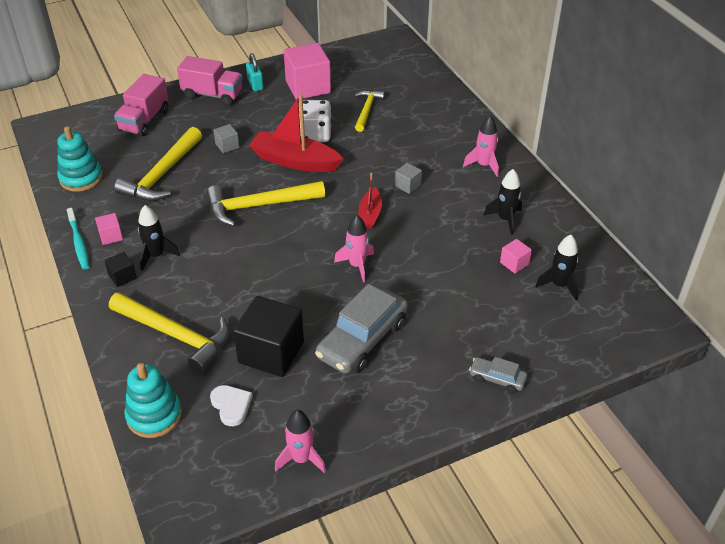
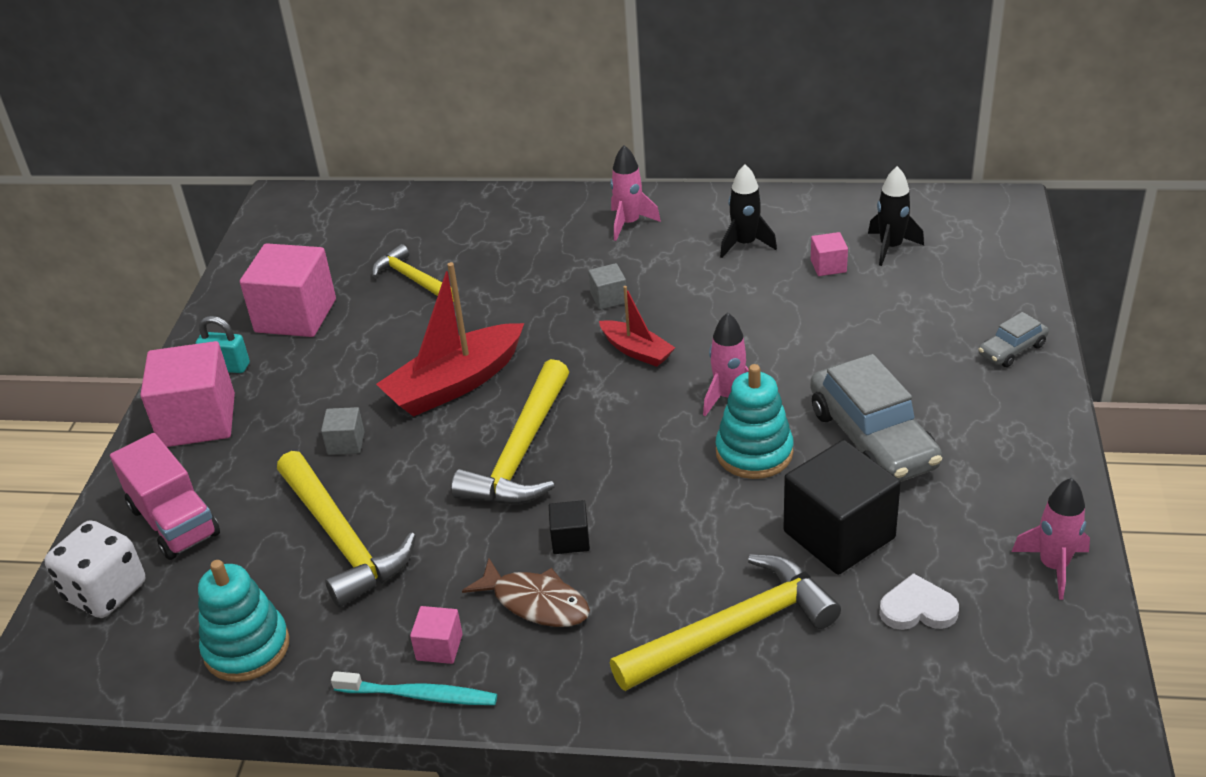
camera: 55 degrees left, 5 degrees down
(122, 276) = (552, 659): black cube -> black cube (570, 539)
(154, 415) = (887, 702): turquoise stacking toy -> turquoise stacking toy (754, 452)
(156, 256) = (536, 602): black rocket -> brown fish
(213, 95) = (198, 420): pink truck -> pink cube
(314, 135) = (415, 345): white dice -> white dice (106, 592)

